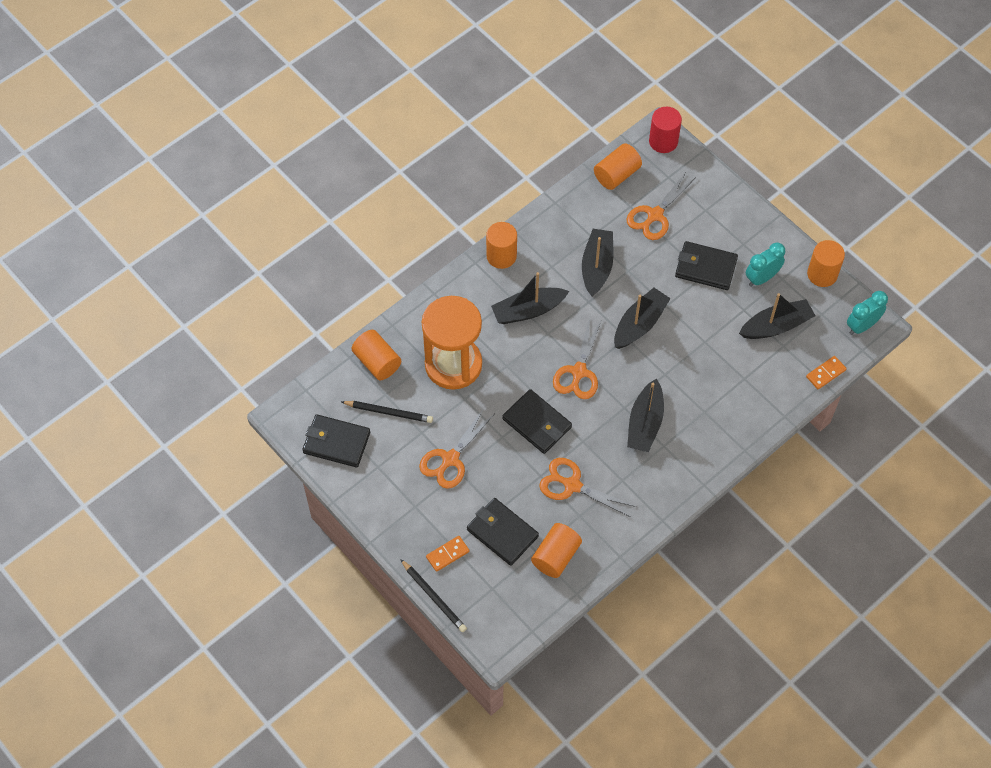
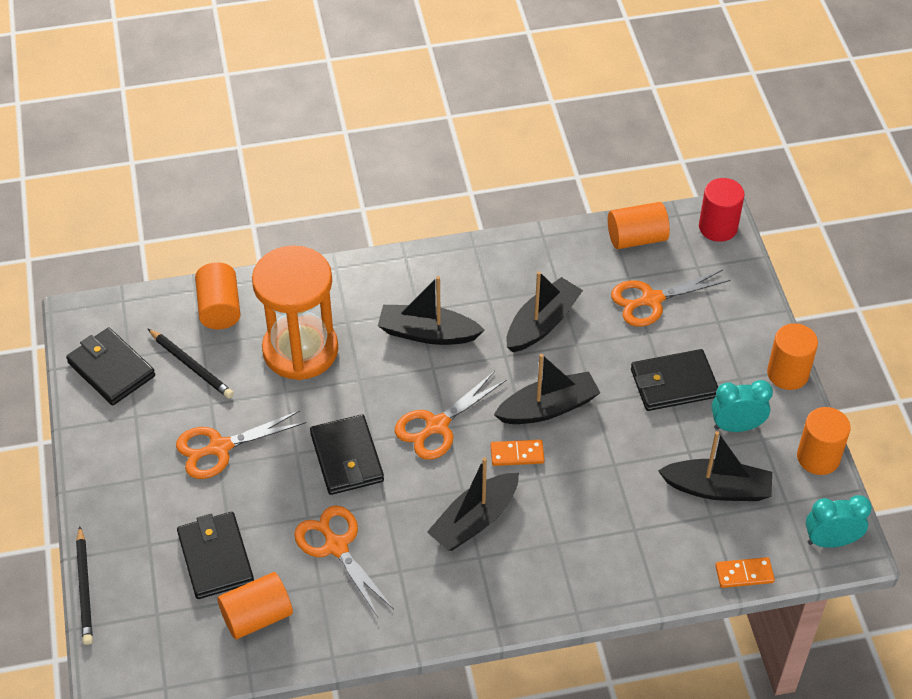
camera: 30 degrees right, 10 degrees down
(447, 554) = (136, 549): orange domino -> orange domino (517, 454)
(501, 256) = (440, 263): orange cylinder -> orange cylinder (787, 373)
(705, 268) = (673, 383): black wallet -> black wallet turned 60 degrees counterclockwise

